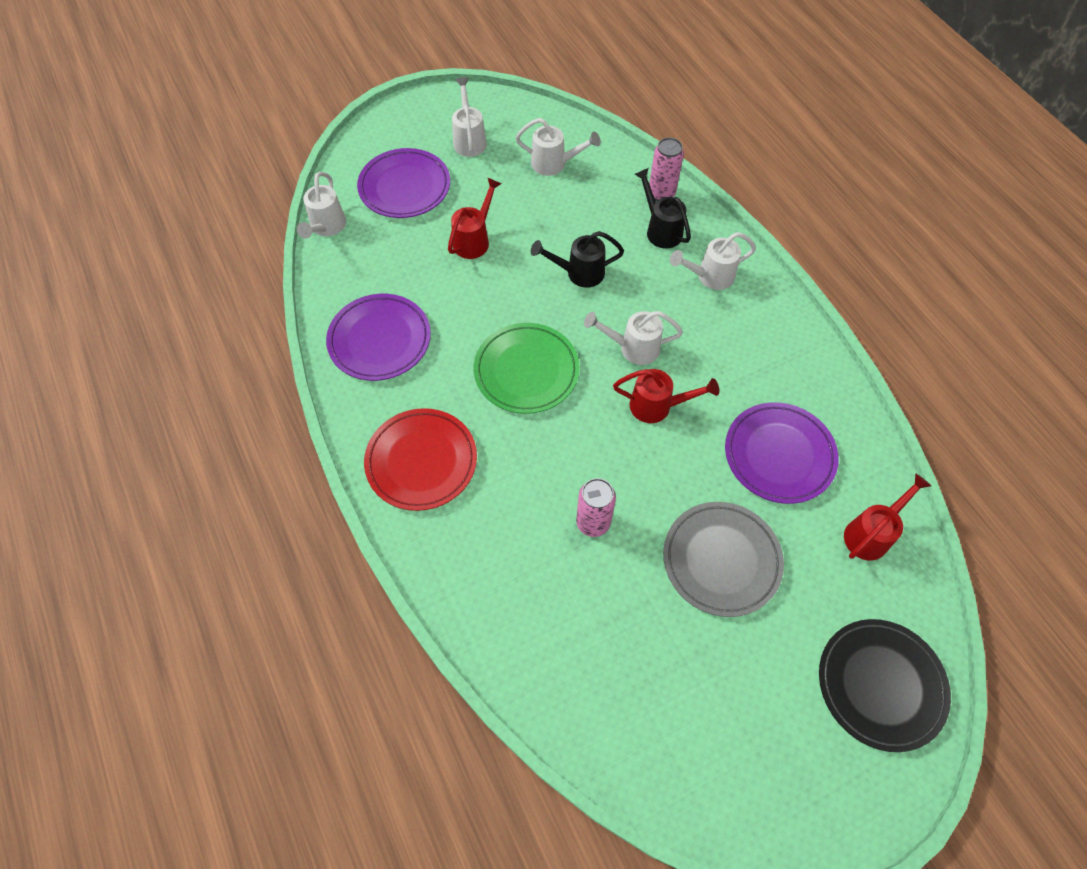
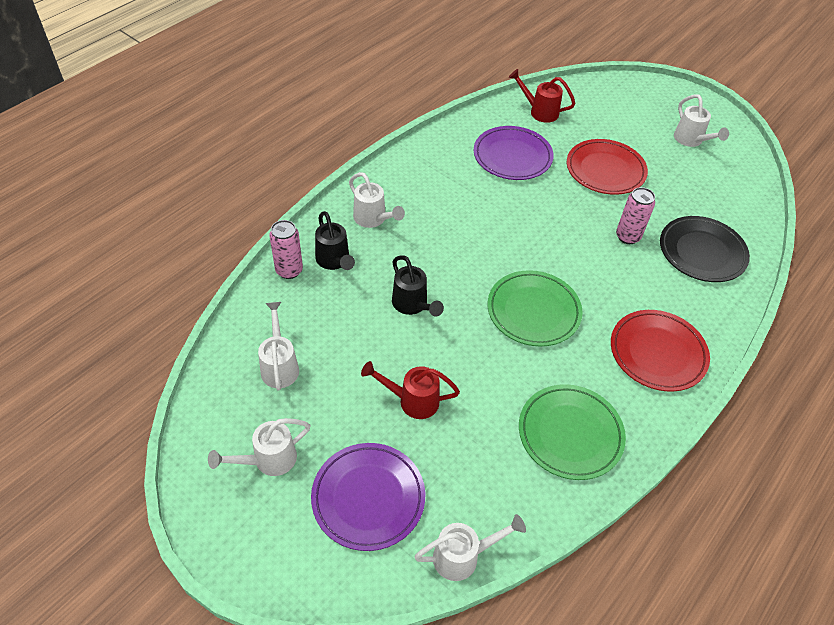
camera: 115 degrees left, 10 degrees down
(380, 340) = (570, 434): purple plate -> green plate
(632, 348) = (471, 250): white watering can -> white watering can (691, 140)
(657, 406) = (514, 224): red watering can -> none
(660, 229) = (334, 261): black watering can -> black watering can turned 60 degrees counterclockwise
(721, 560) = (605, 170): grey plate -> red plate
(880, 685) = (626, 99): black plate -> black plate (702, 252)

